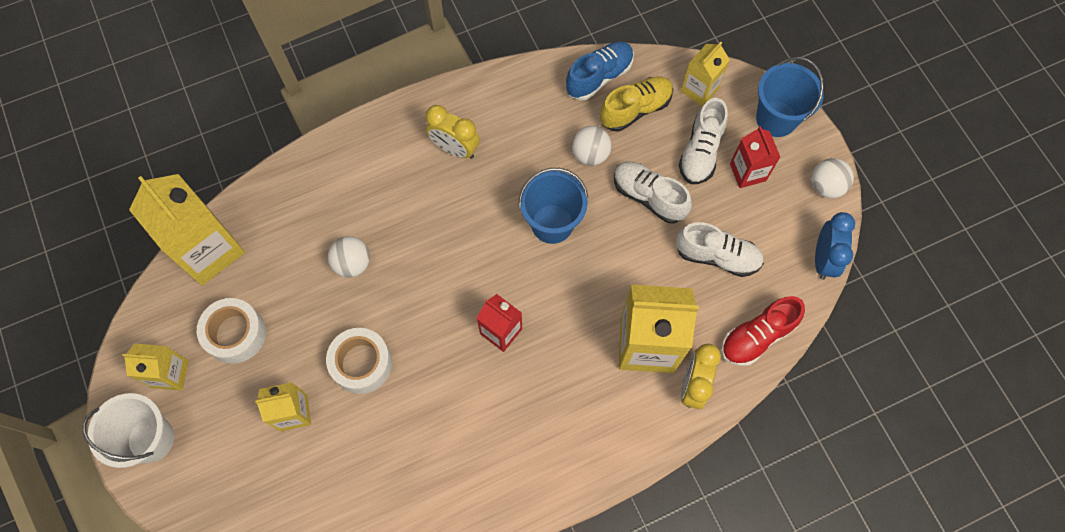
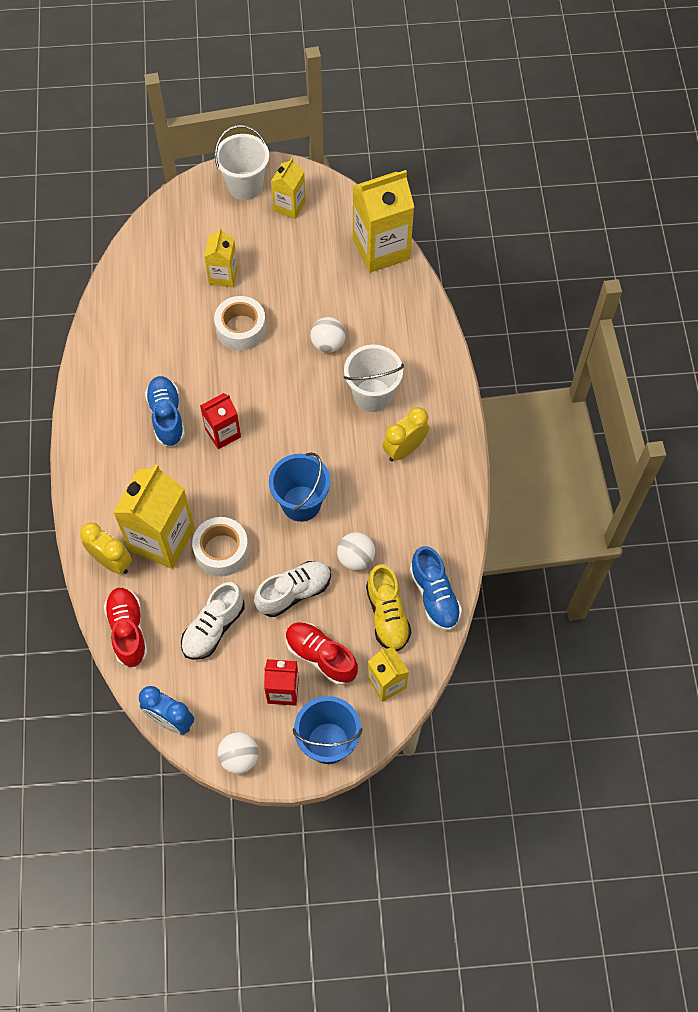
camera: 110 degrees right, 5 degrees down
(235, 334) = (303, 252): white tape -> white tape (221, 551)
(402, 198) = (372, 395): none -> white bucket
(502, 400) = (166, 416): none -> blue shoe
(700, 151) = (321, 656): white shoe -> red shoe

